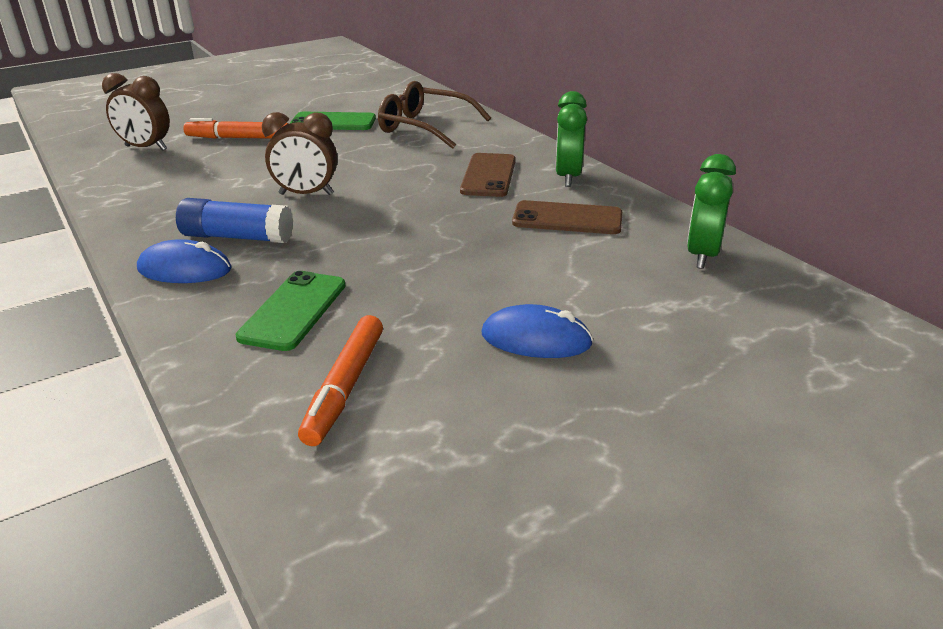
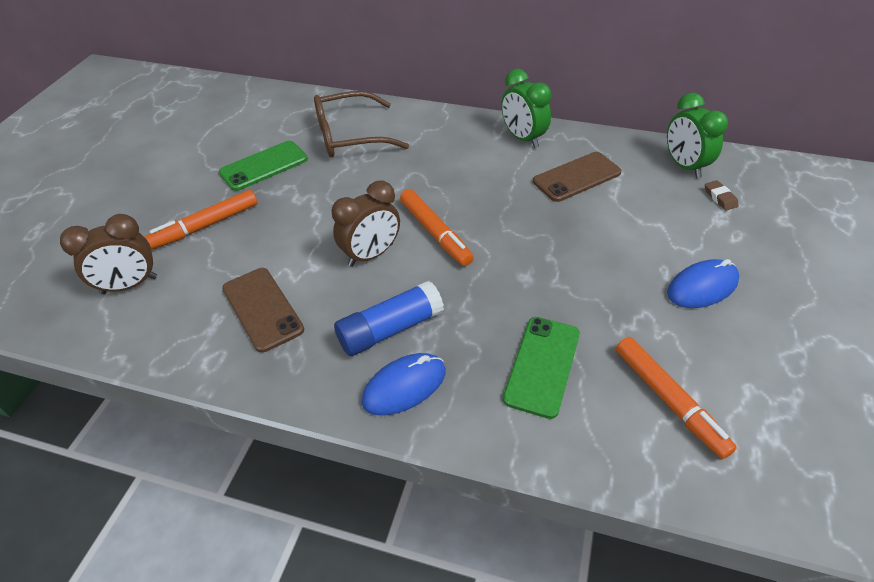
camera: 40 degrees left, 15 degrees up
(294, 310) = (542, 366): green phone -> green phone turned 45 degrees clockwise
(375, 202) = (435, 233): none -> orange marker
(488, 175) = (471, 163): brown phone -> brown phone (262, 309)
(695, 292) = (720, 198): none -> brown eraser

